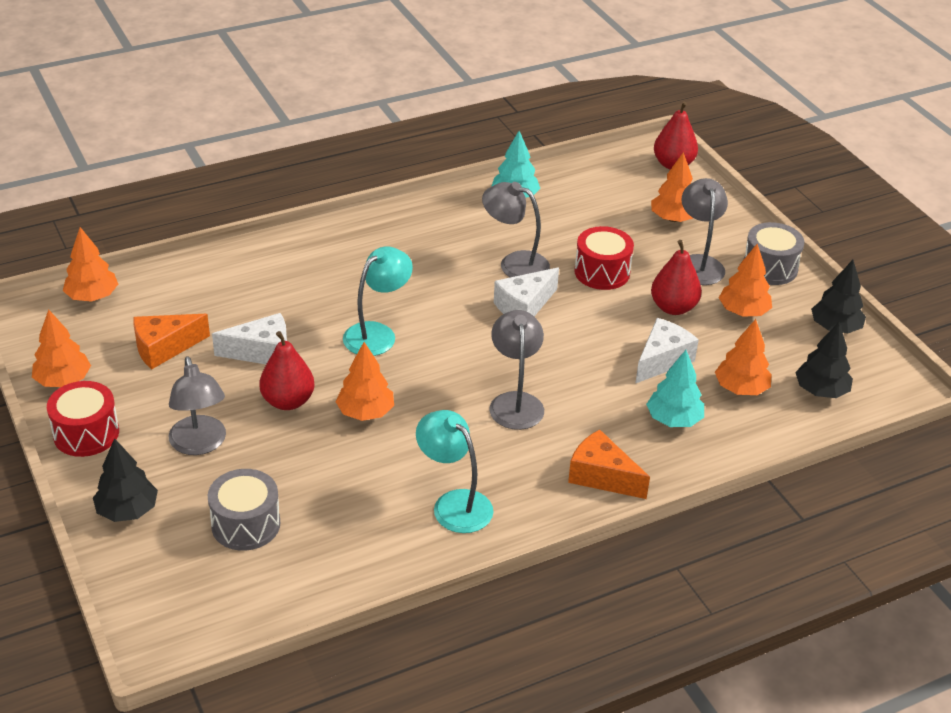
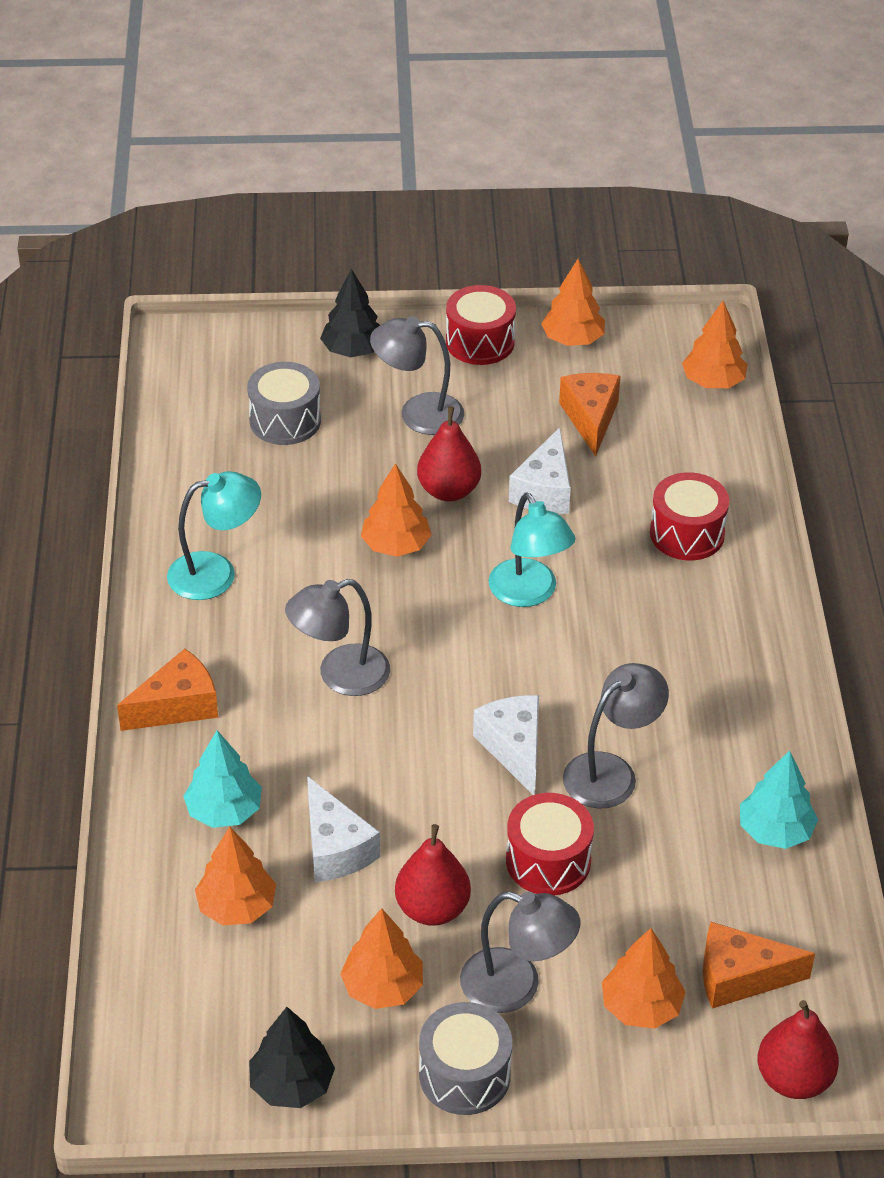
camera: 115 degrees right, 5 degrees up
(274, 276) = (687, 533): none -> red drum
(515, 402) = (340, 675): grey lamp -> grey lamp turned 135 degrees clockwise
(625, 191) = (740, 977): none -> orange cheese
(821, 391) = (181, 994): black tree -> none

